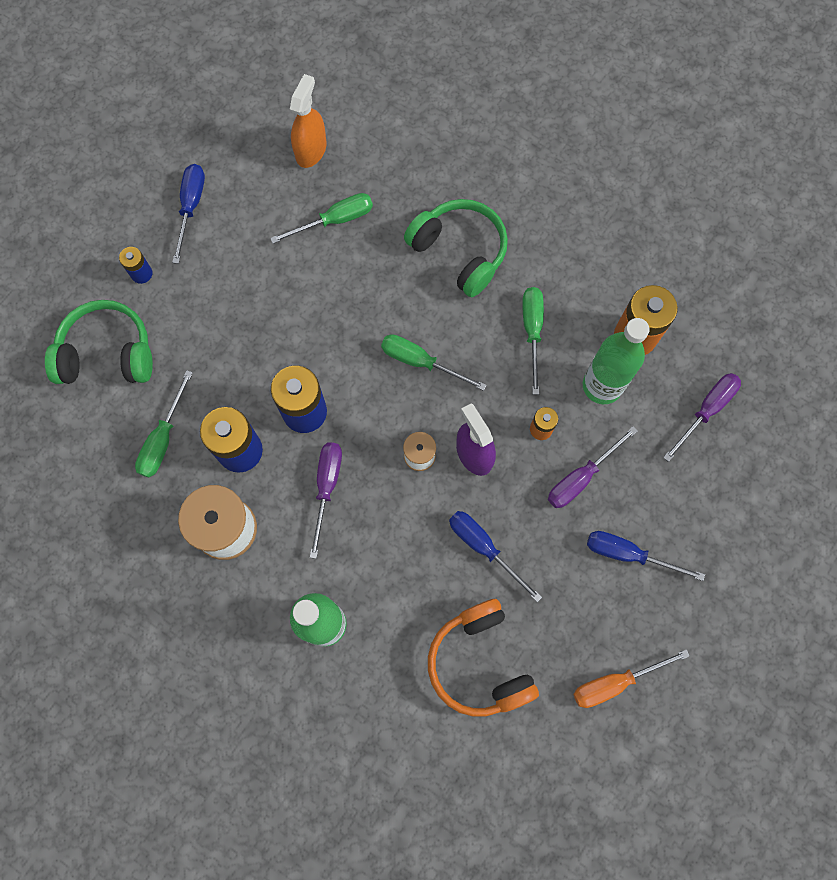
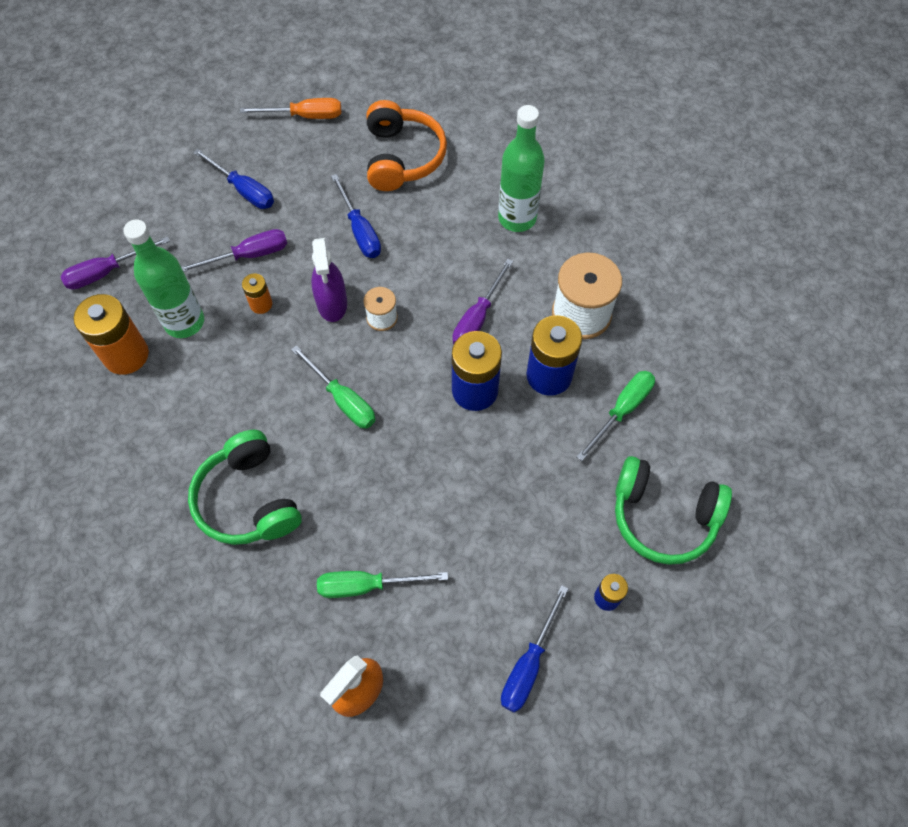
camera: 160 degrees left, 10 degrees down
(532, 331) = (220, 392): green screwdriver -> none

